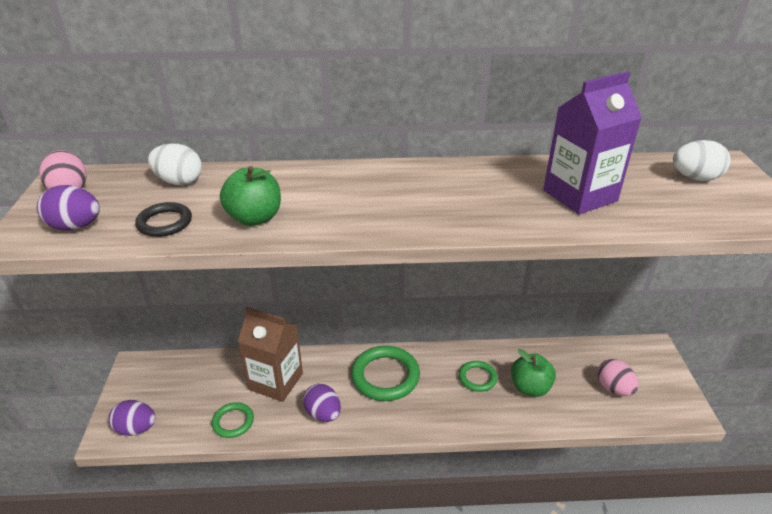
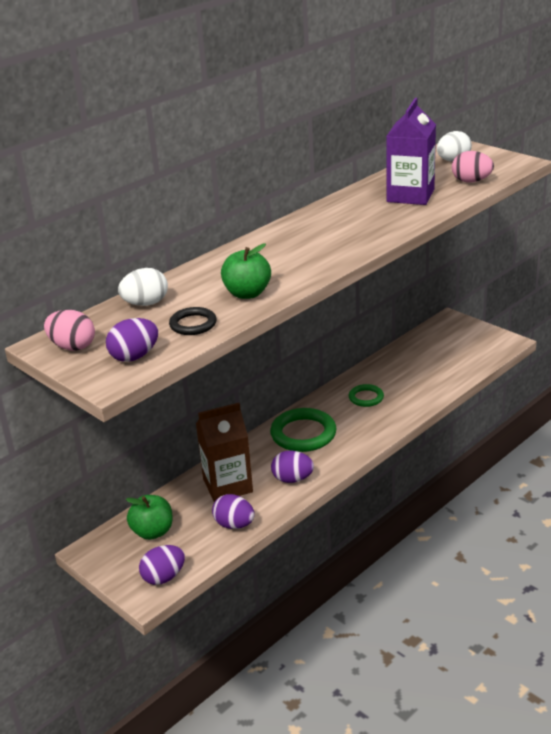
camera: 40 degrees left, 5 degrees down
(233, 422) = (234, 525): green ring -> purple egg
(530, 387) = (405, 383): green apple -> green apple (153, 532)
(613, 388) = (453, 354): pink egg -> pink egg (471, 181)

